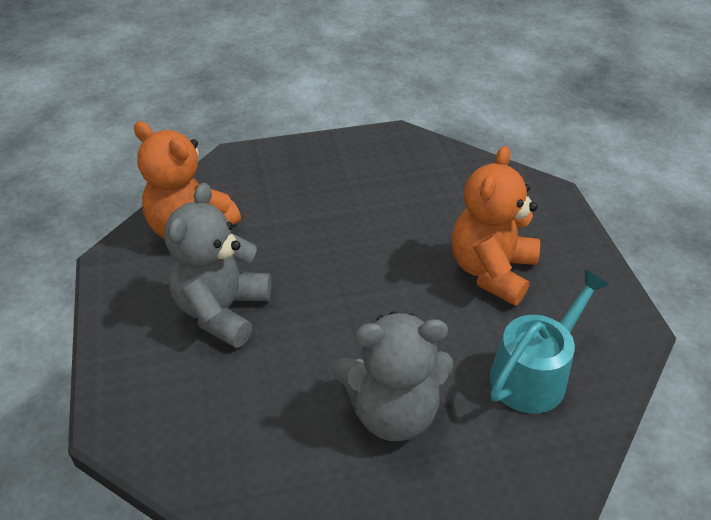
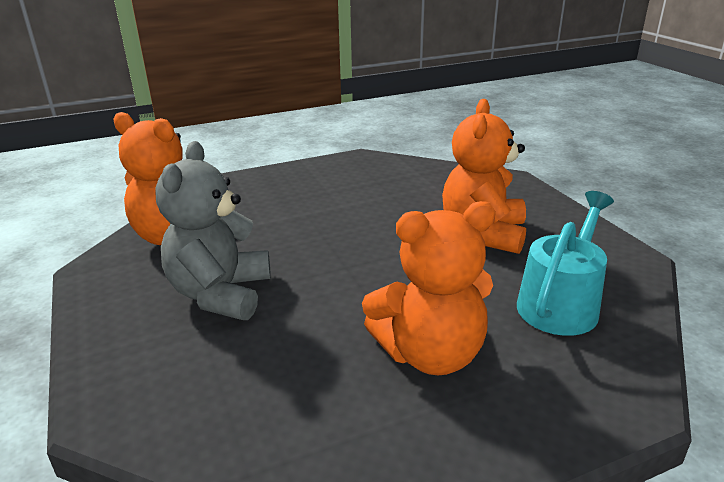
camera: 10 degrees left, 15 degrees down
(393, 412) = (430, 354): grey teddy bear -> orange teddy bear

